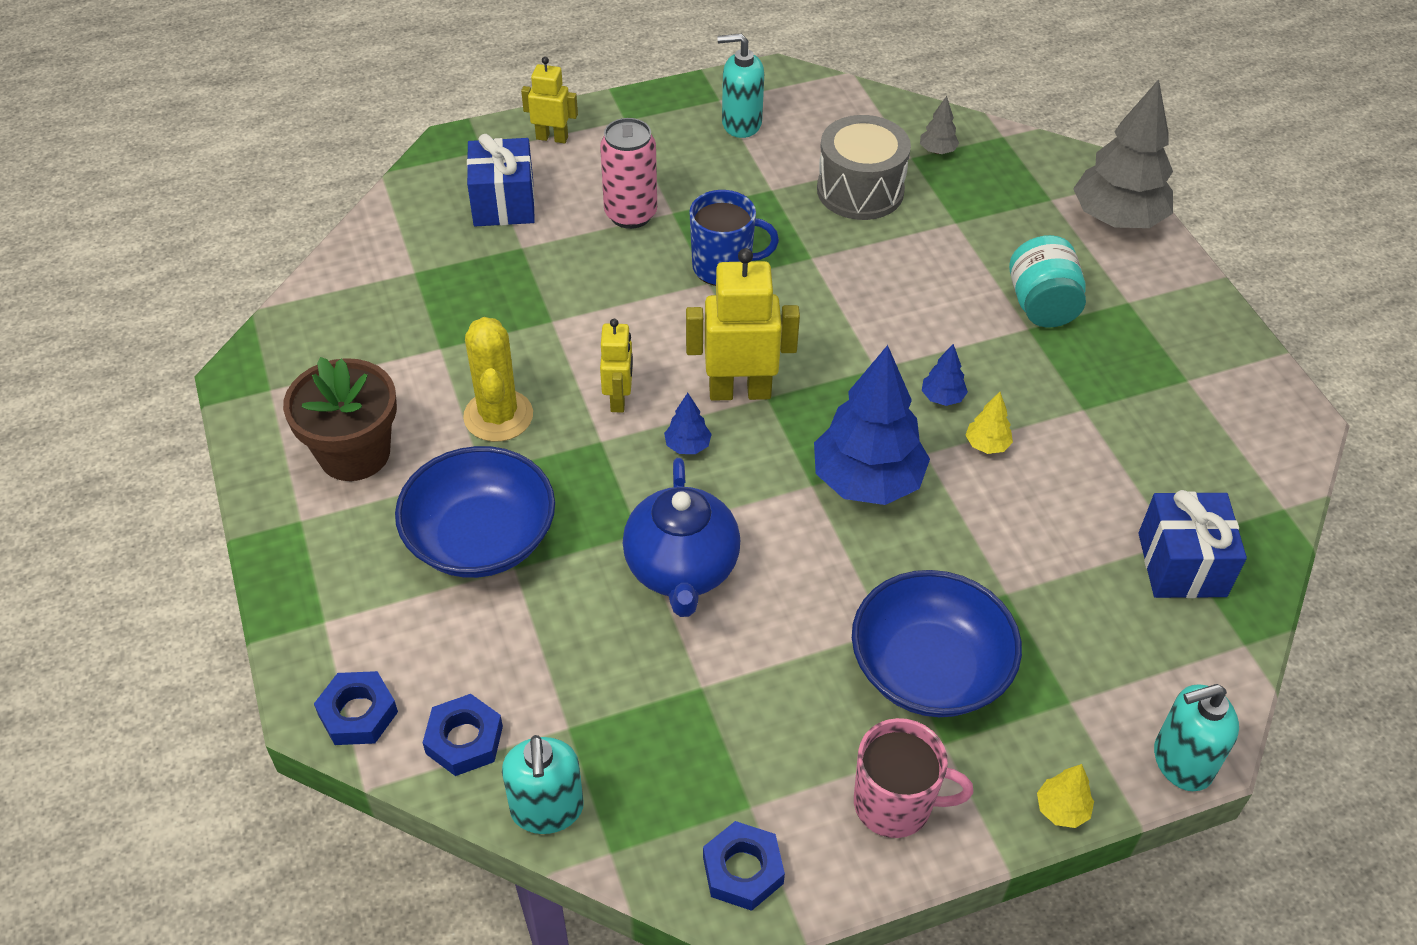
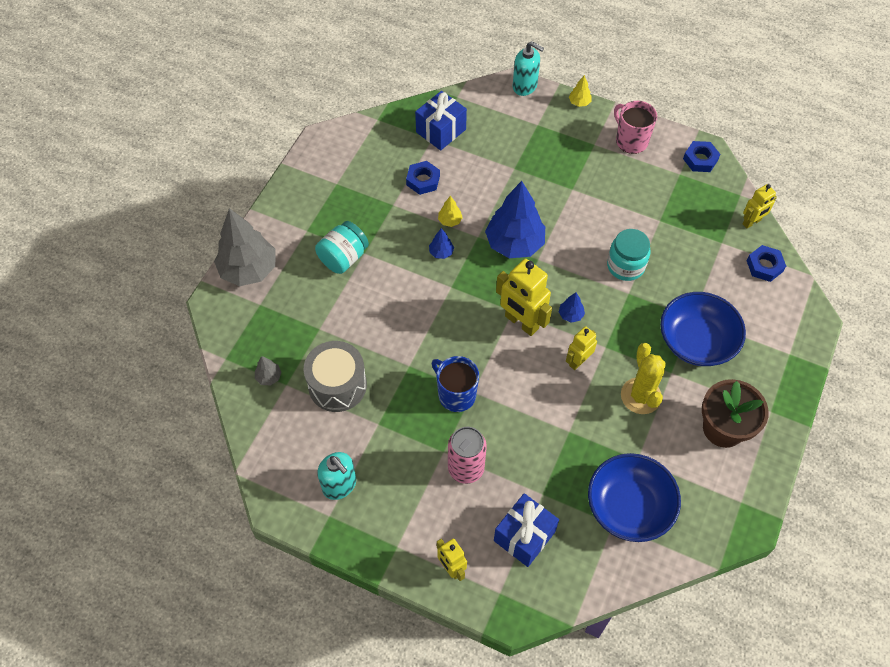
camera: 135 degrees left, 10 degrees up
(358, 713) = (799, 305): blue nut -> blue nut (423, 180)
(498, 416) = (640, 396): yellow cactus -> yellow cactus turned 45 degrees counterclockwise
(547, 809) = (752, 222): turquoise soap dispenser -> yellow robot
(681, 570) = (625, 266): blue teapot -> turquoise jar
(929, 669) = (572, 167): blue bowl -> blue bowl (629, 506)

